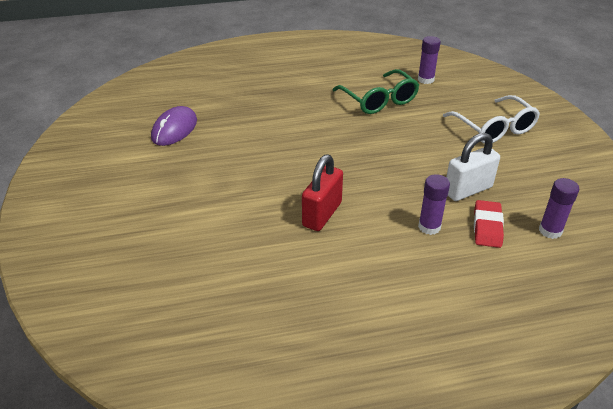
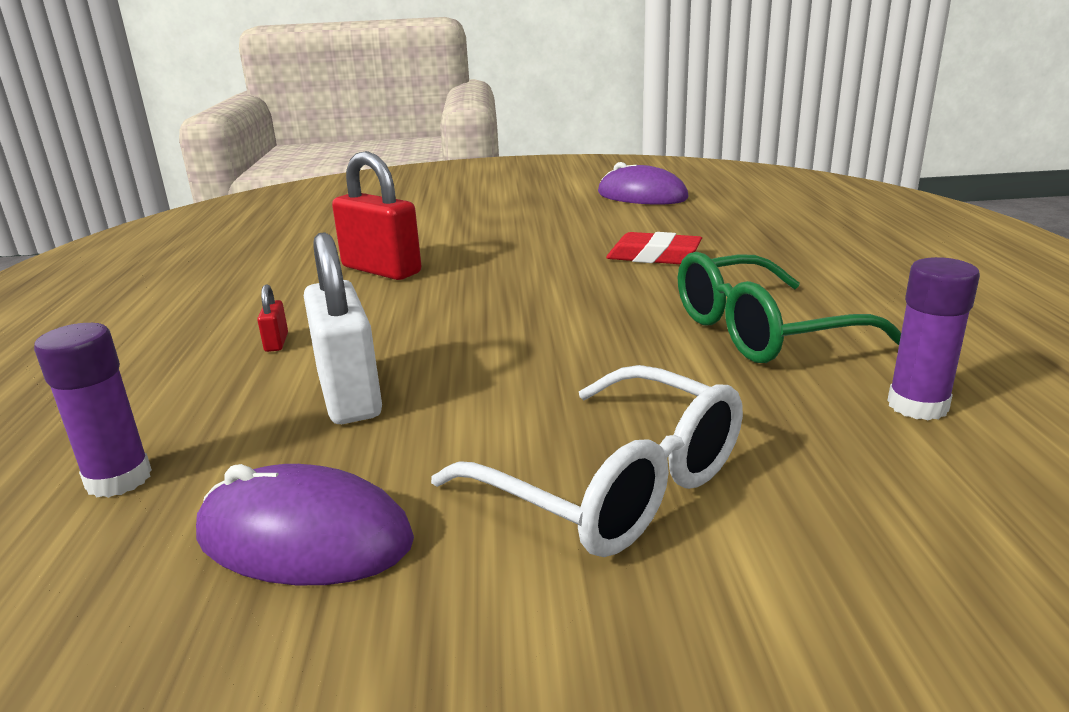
camera: 100 degrees right, 15 degrees down
(429, 227) = (276, 342): purple glue stick -> red padlock
(487, 227) = (217, 398): red eraser -> red eraser (653, 256)
(493, 128) = (612, 485): white glasses -> white glasses turned 120 degrees counterclockwise
(549, 178) = (304, 537): none -> purple mouse

